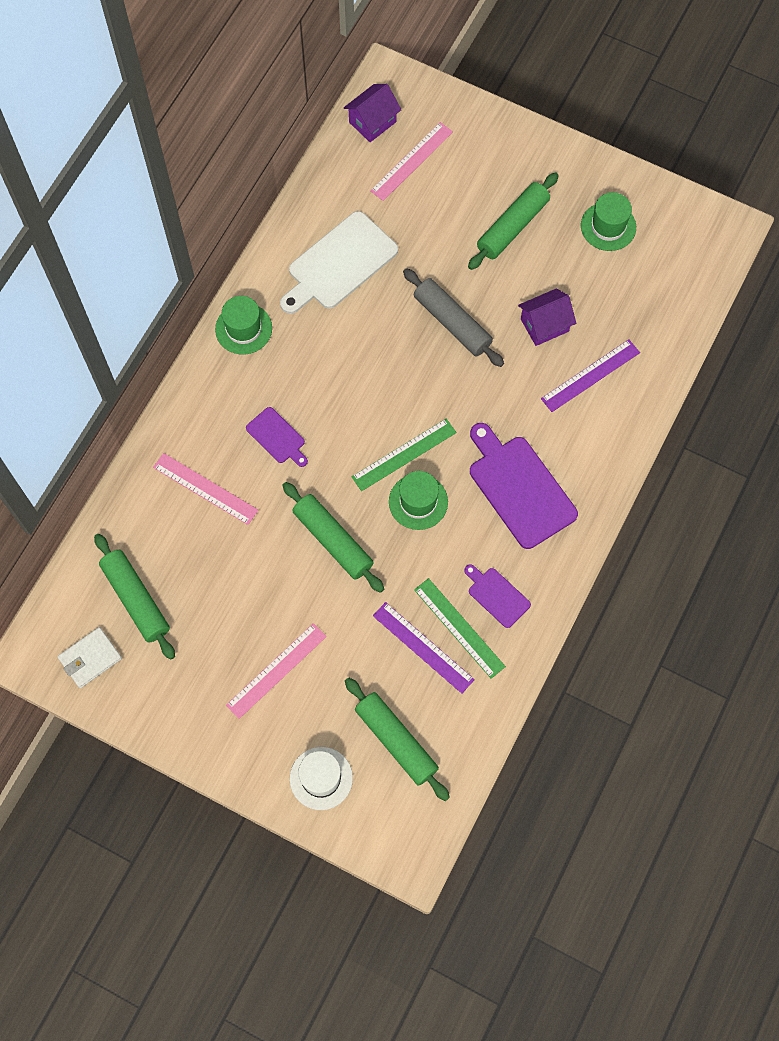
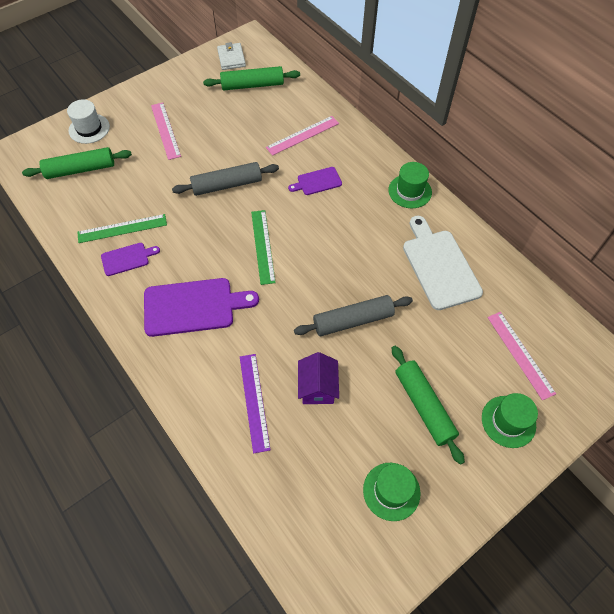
camera: 115 degrees right, 10 degrees down
(333, 540) = (227, 185): green rolling pin -> grey rolling pin
(372, 122) = (571, 340): purple house -> none
(418, 502) = (223, 240): green hat -> green hat (508, 421)
(423, 647) = (125, 204): purple ruler -> none

